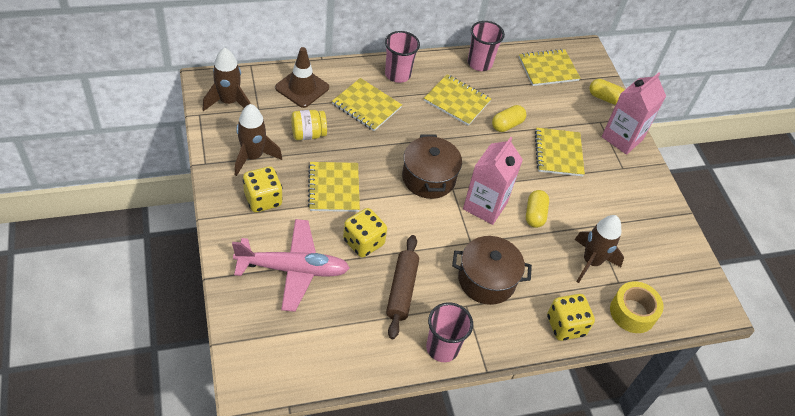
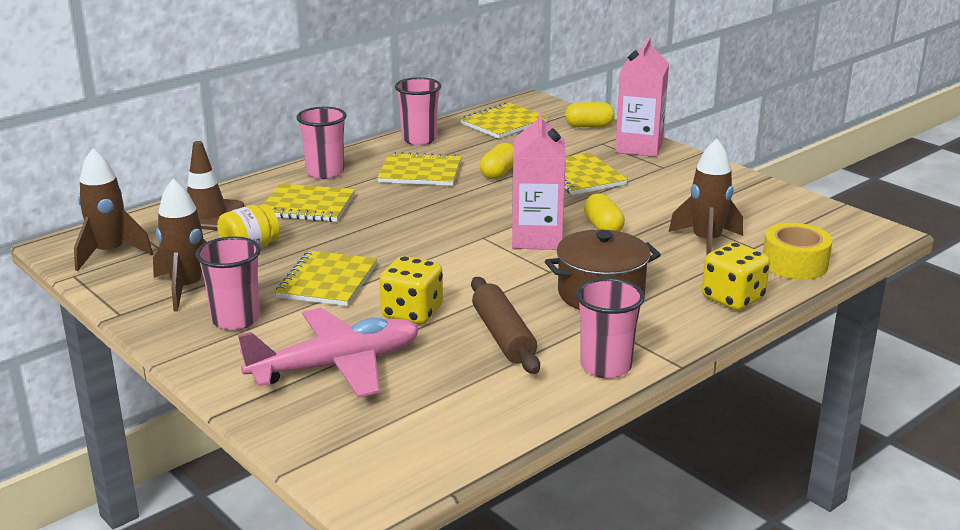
camera: 20 degrees left, 25 degrees down
(263, 199) = (235, 320): yellow dice -> pink cup
(333, 188) = (327, 281): yellow notebook -> yellow notebook turned 45 degrees clockwise
(428, 178) = (444, 238): brown pot -> none

